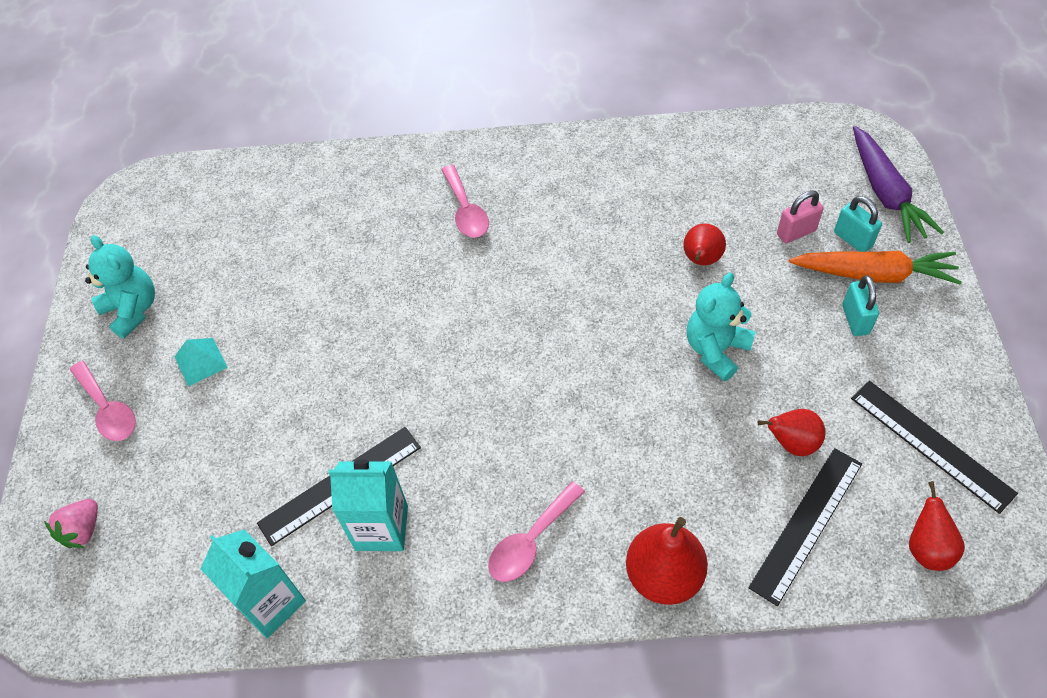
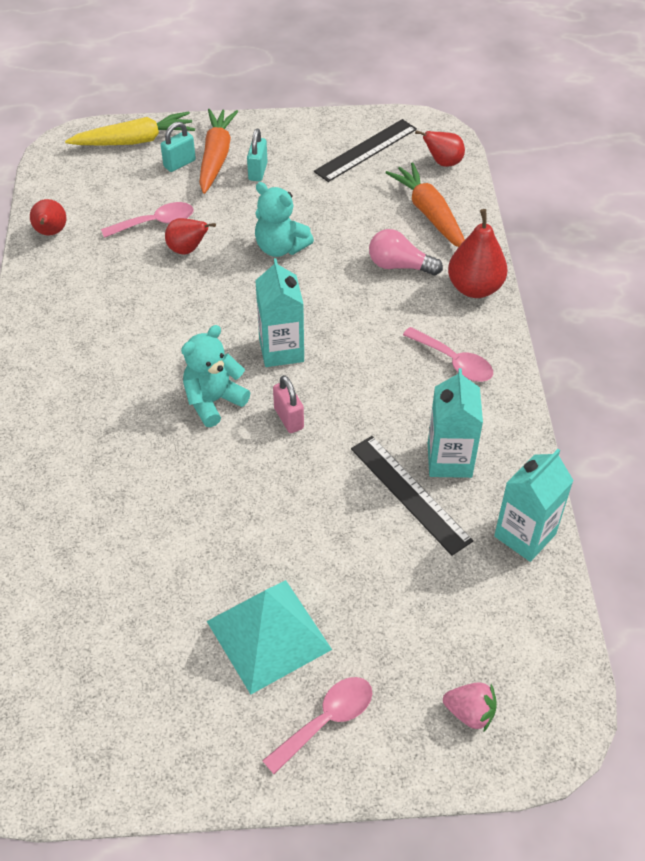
camera: 95 degrees left, 5 degrees down
(133, 310) = (190, 723): turquoise teddy bear -> turquoise teddy bear (213, 401)
(200, 362) = (268, 635): turquoise pyramid -> turquoise pyramid, size x2.02
(466, 211) = (98, 412): pink spoon -> pink spoon (156, 223)
(548, 357) = (281, 350): none -> turquoise carton
(697, 483) = (399, 266): none -> pink light bulb
(791, 443) = (365, 215): red pear -> red pear (51, 233)
(796, 232) = (167, 193): pink padlock -> pink padlock (289, 418)
(807, 524) = (429, 214): black ruler -> orange carrot
(855, 319) = (258, 171): turquoise padlock -> turquoise padlock turned 75 degrees counterclockwise
(885, 193) = (135, 141): purple carrot -> yellow carrot

